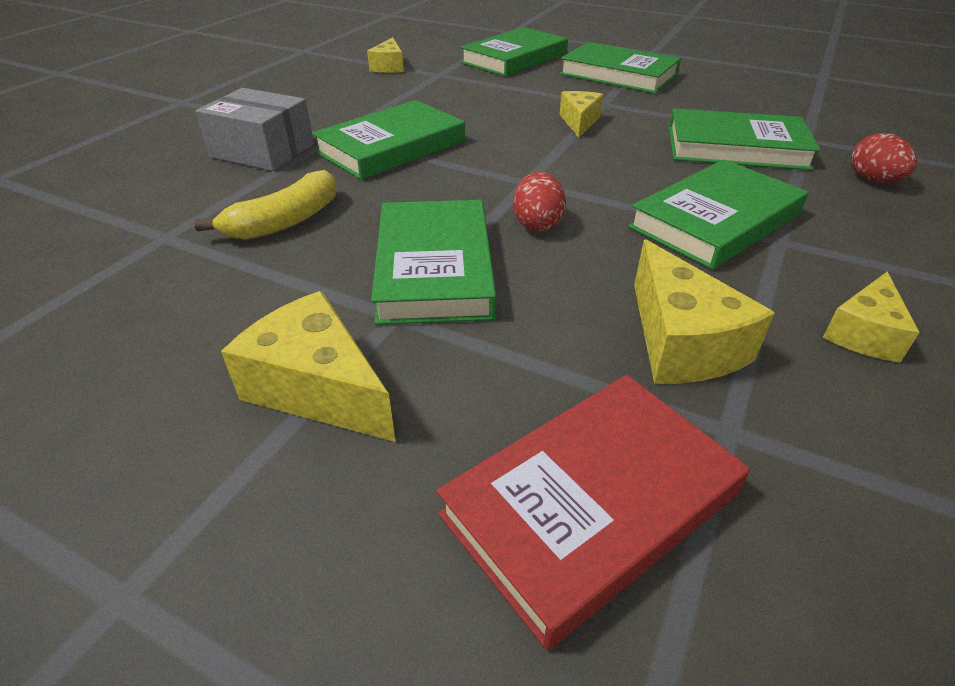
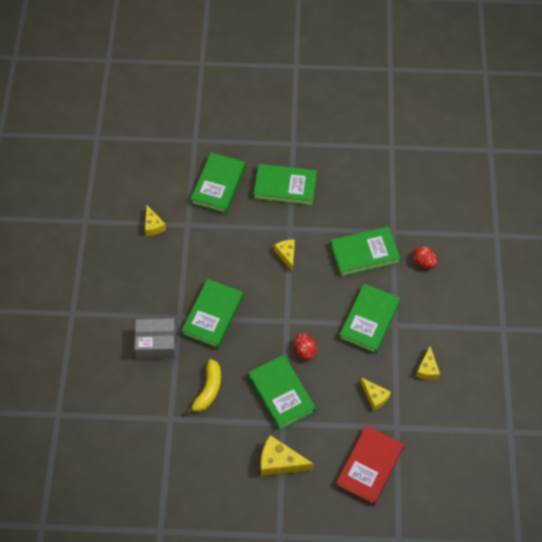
camera: 25 degrees left, 20 degrees up
(681, 342) = (375, 397): yellow cheese -> yellow cheese, size x0.64

